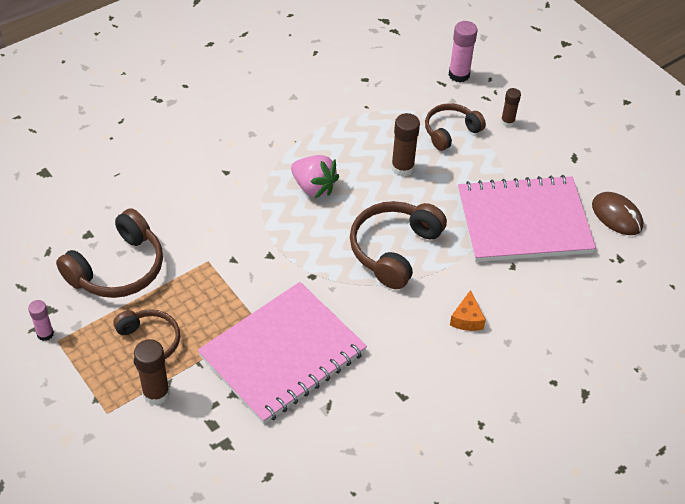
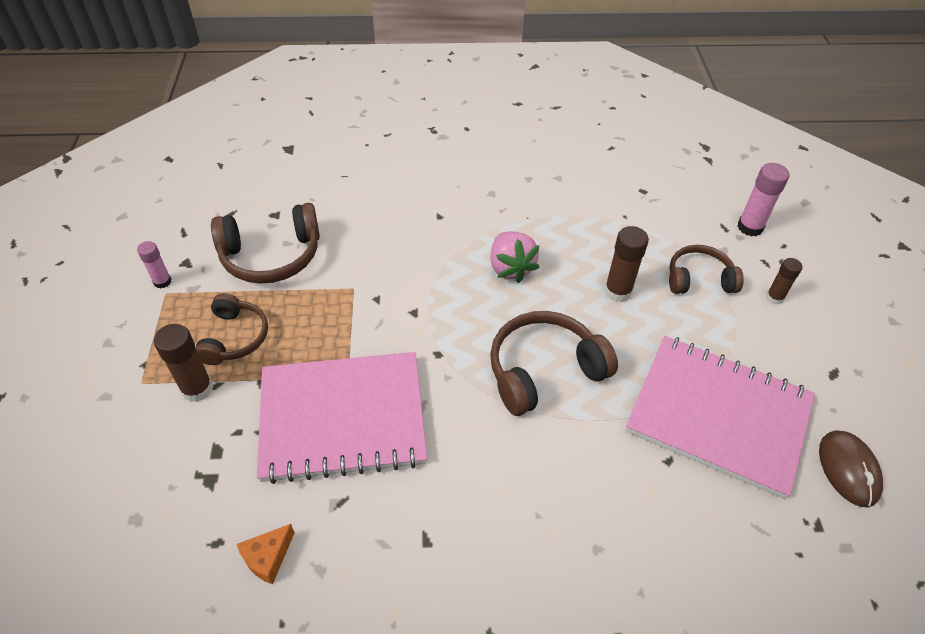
camera: 35 degrees right, 0 degrees up
(467, 319) = (568, 492): orange cheese -> orange cheese (268, 558)

